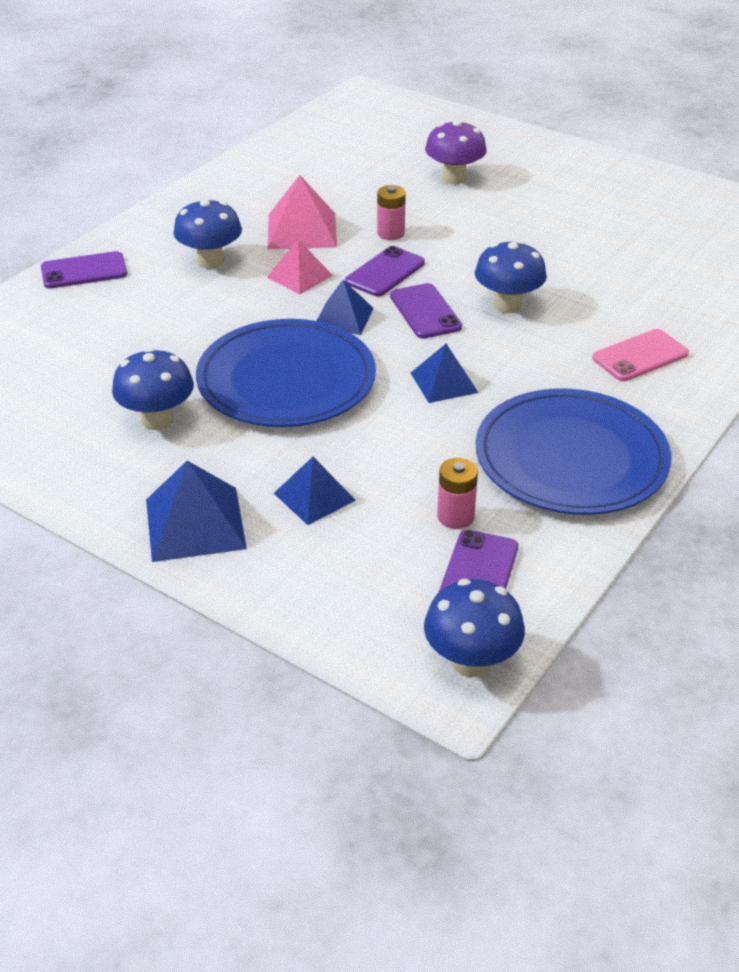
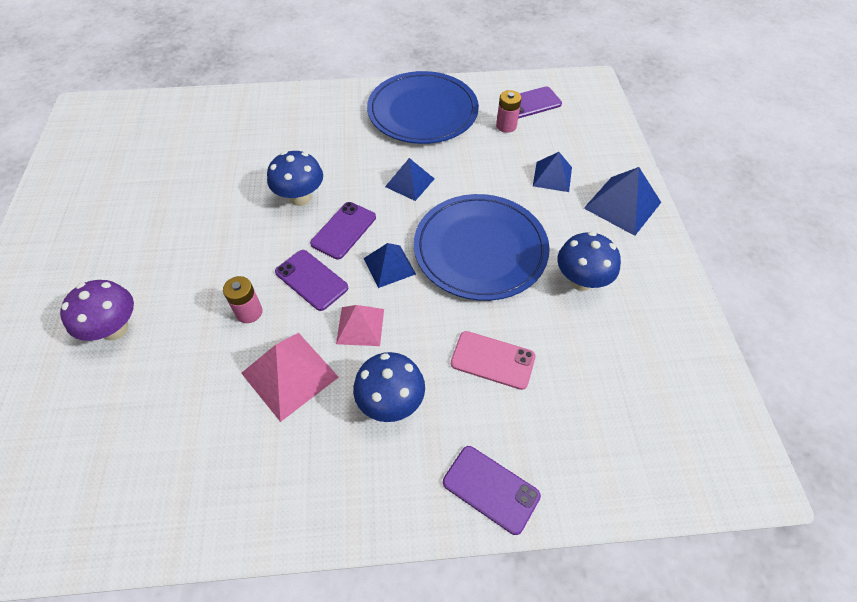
camera: 130 degrees left, 15 degrees up
(385, 272) = (311, 280): purple phone -> purple phone turned 45 degrees clockwise
(471, 661) = (575, 84): blue mushroom -> none
(640, 356) = (307, 124): pink phone -> pink phone (492, 360)

